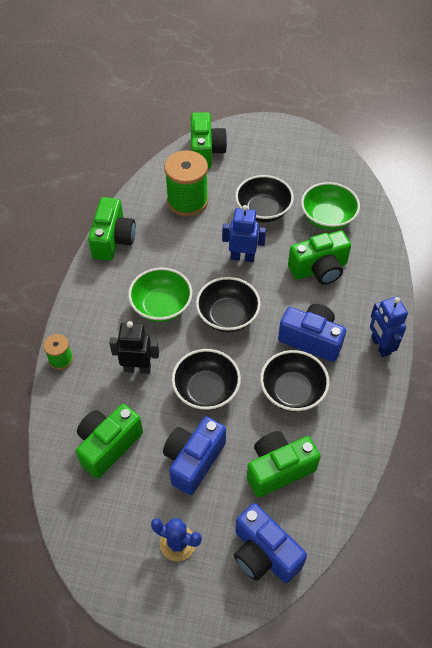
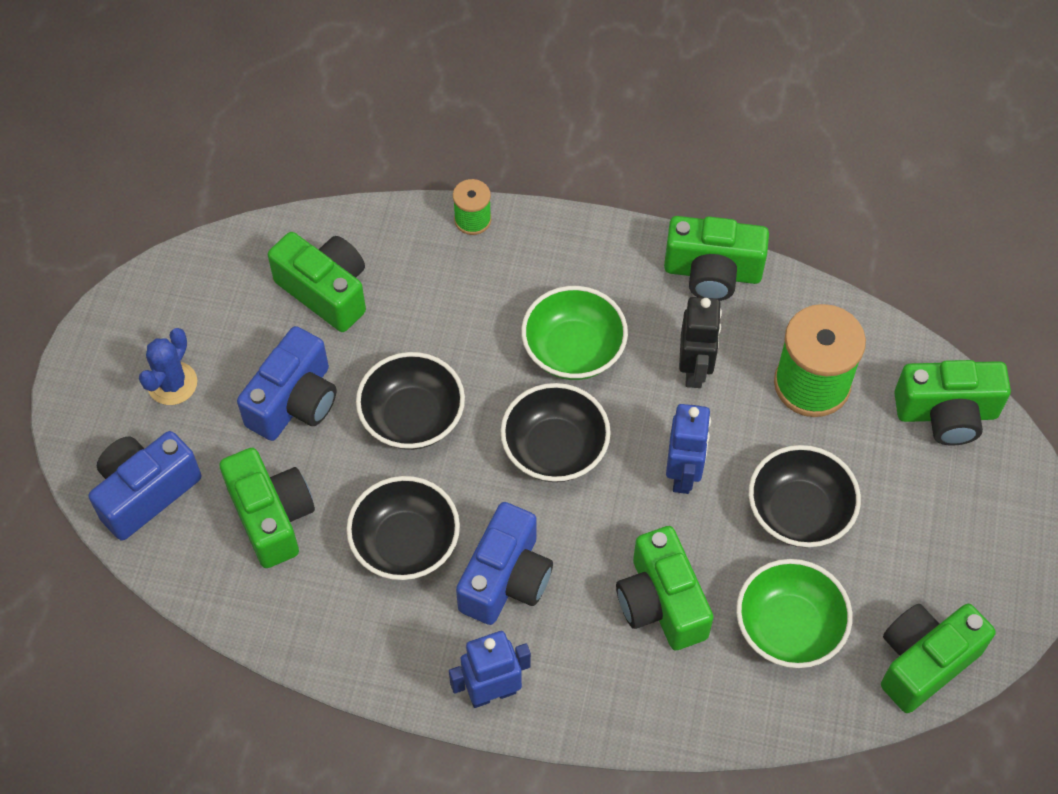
camera: 90 degrees right, 5 degrees up
(137, 368) = (454, 321): black robot -> black robot (694, 370)
(193, 460) = (294, 401): blue camera -> blue camera turned 90 degrees clockwise
(340, 170) = (924, 662): none -> green camera

